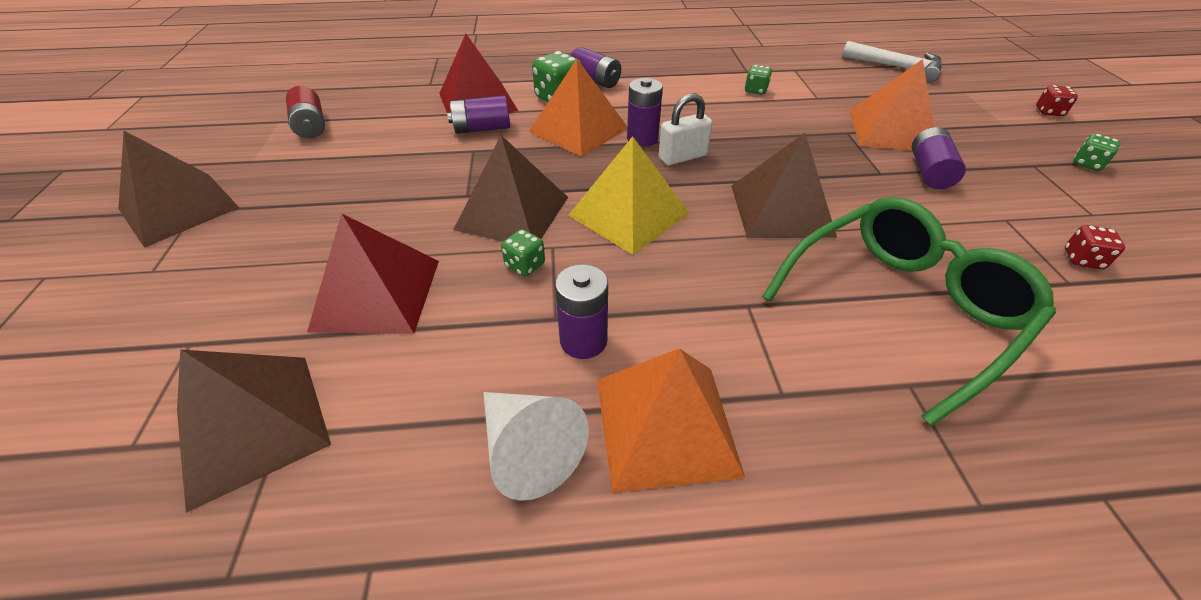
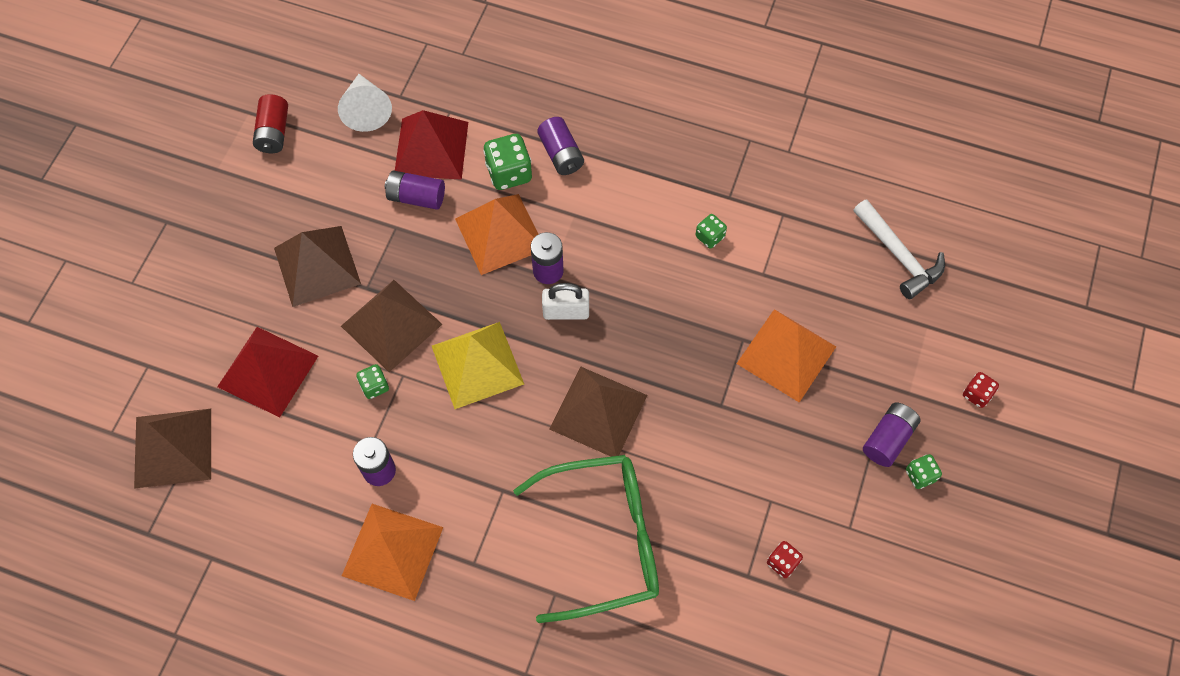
camera: 25 degrees right, 20 degrees up
(179, 208) = (155, 215): brown pyramid -> brown pyramid (317, 265)
(528, 449) = (311, 531): white cone -> white cone (366, 110)
(929, 172) = (764, 422): purple battery -> purple battery (888, 439)

